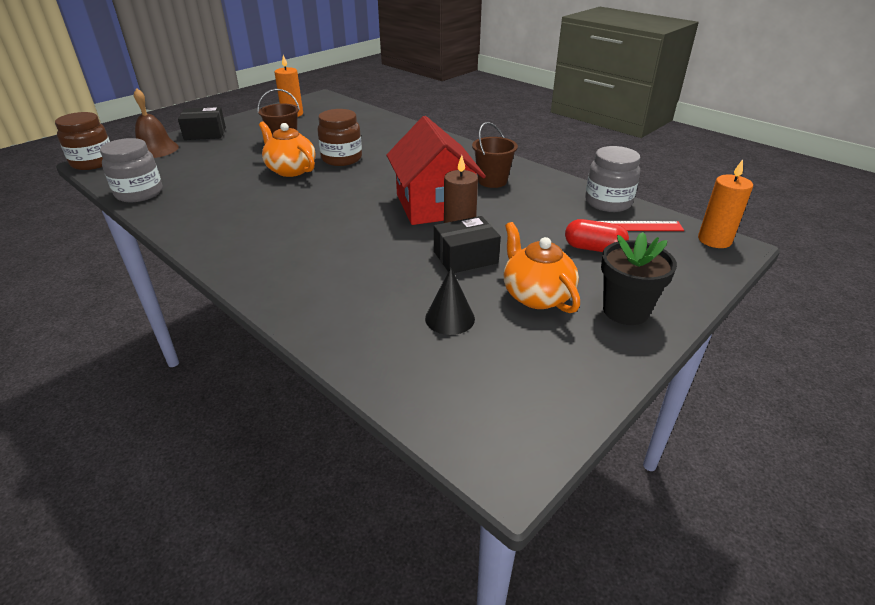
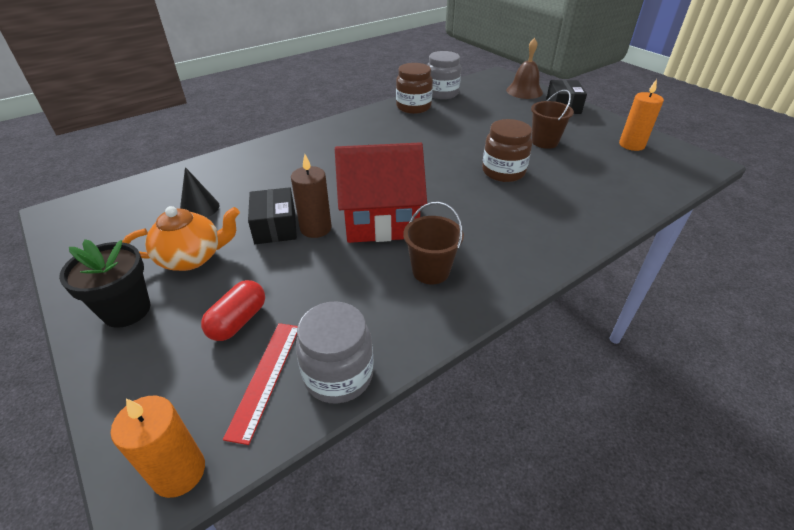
camera: 100 degrees right, 5 degrees up
(93, 162) = (497, 75): brown jar -> brown jar (413, 107)
(290, 170) = (477, 146): orange teapot -> none

